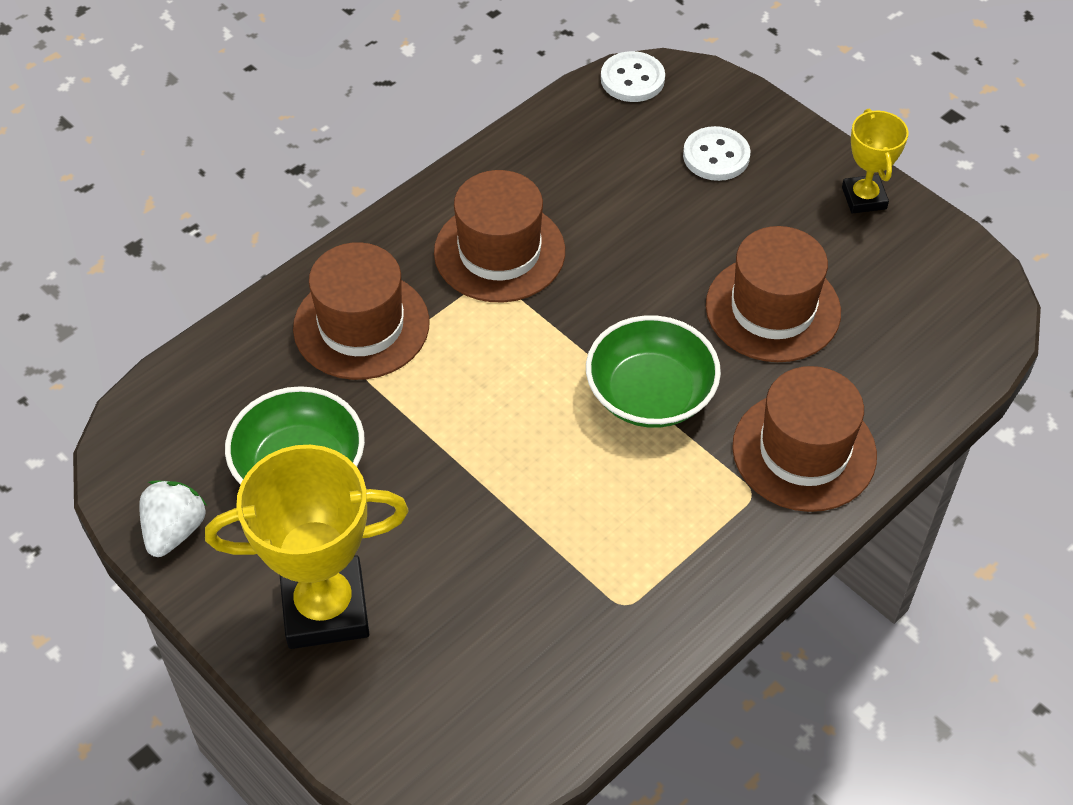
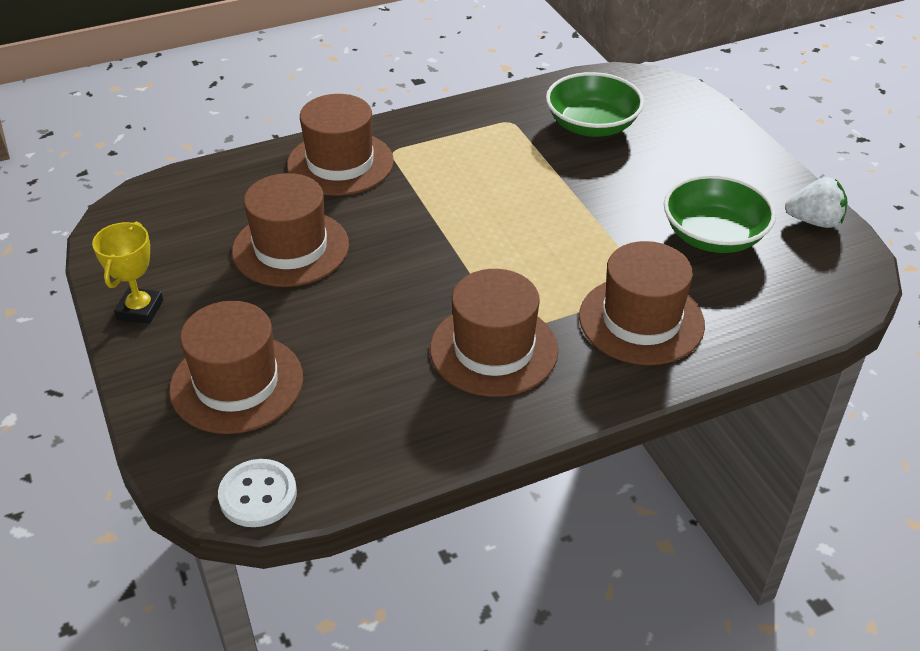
camera: 160 degrees left, 10 degrees down
(174, 530) = (814, 221): white strawberry -> white strawberry turned 120 degrees counterclockwise
(325, 608) = (707, 160): yellow trophy -> none
(650, 394) = (425, 218): green bowl -> green bowl (592, 125)
(716, 156) = (237, 383): white button -> brown hat

